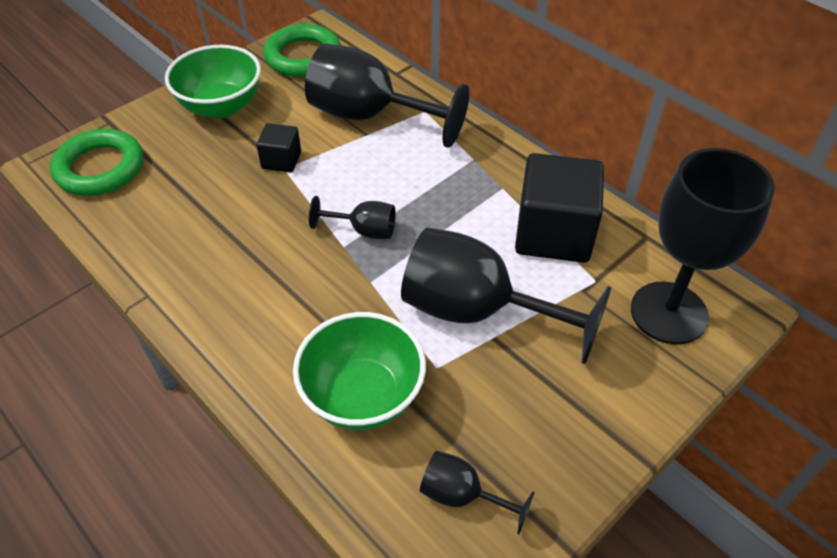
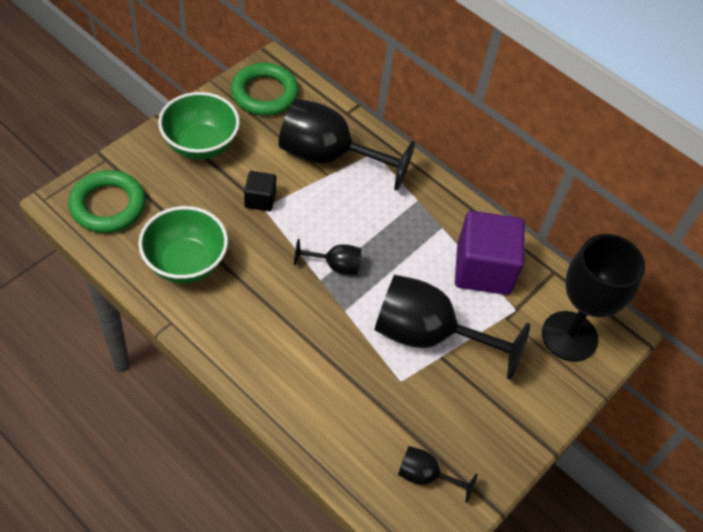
camera: 10 degrees left, 5 degrees up
(362, 395) = (348, 403): green bowl -> green bowl (186, 263)
(553, 233) = (483, 269): black cube -> purple cube

